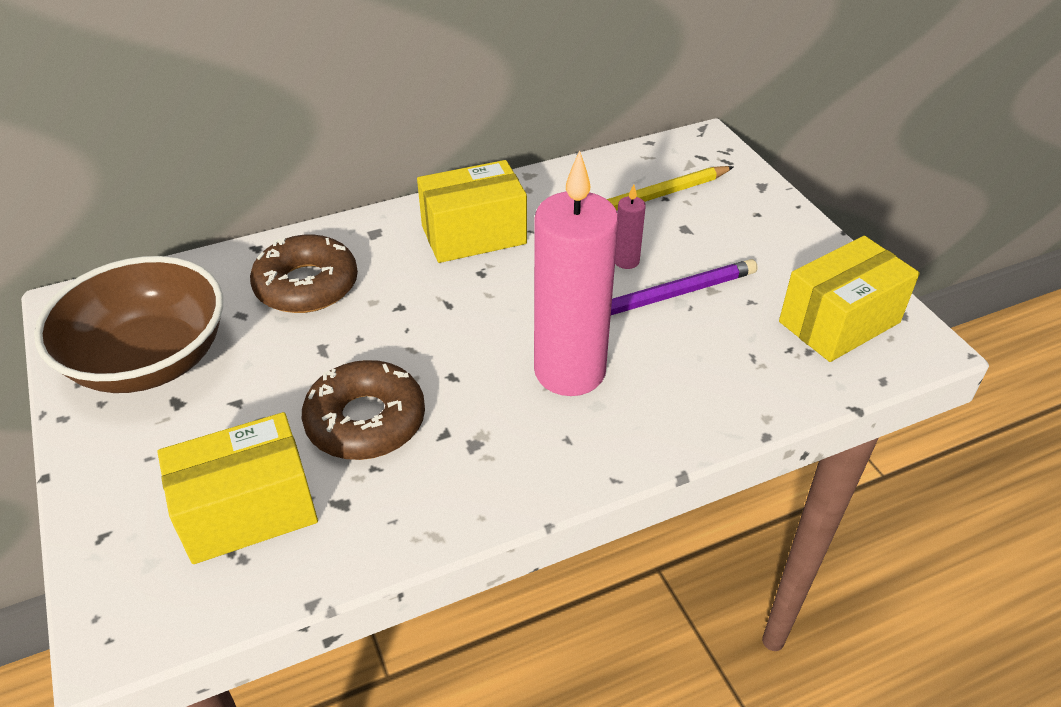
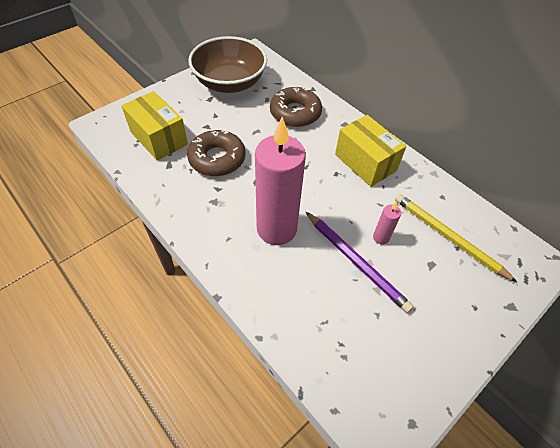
camera: 70 degrees right, 10 degrees up
(839, 322) = (382, 375): yellow box -> none

